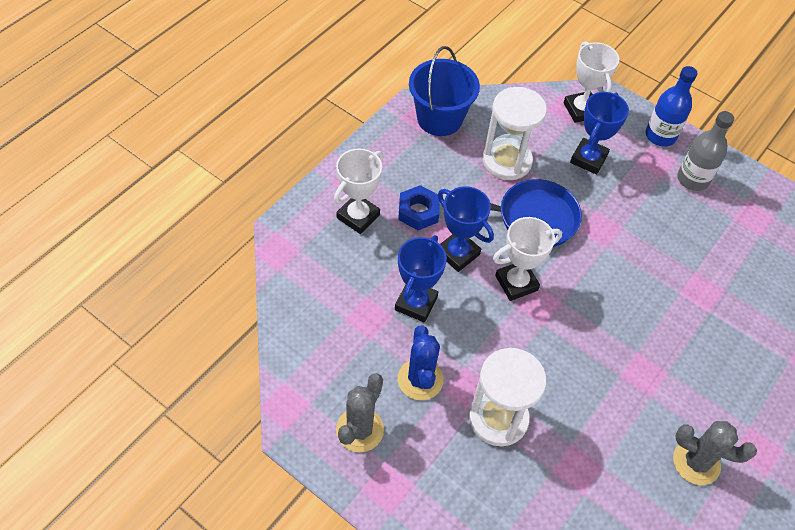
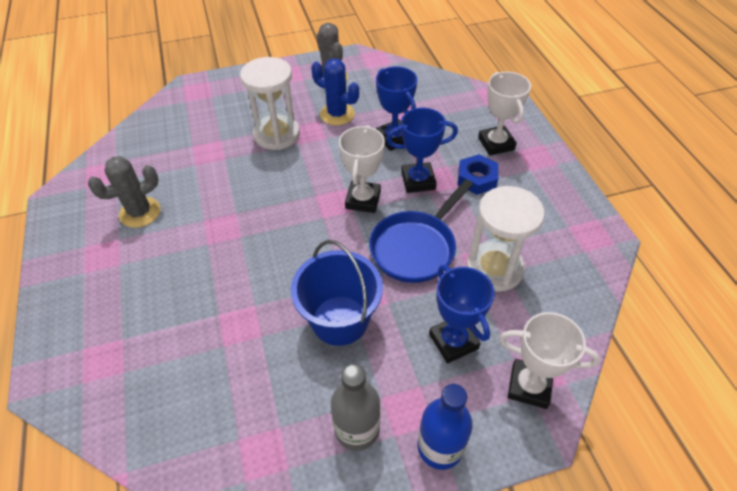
camera: 130 degrees right, 5 degrees down
(439, 118) = (581, 247): blue bucket -> blue bucket (340, 320)

